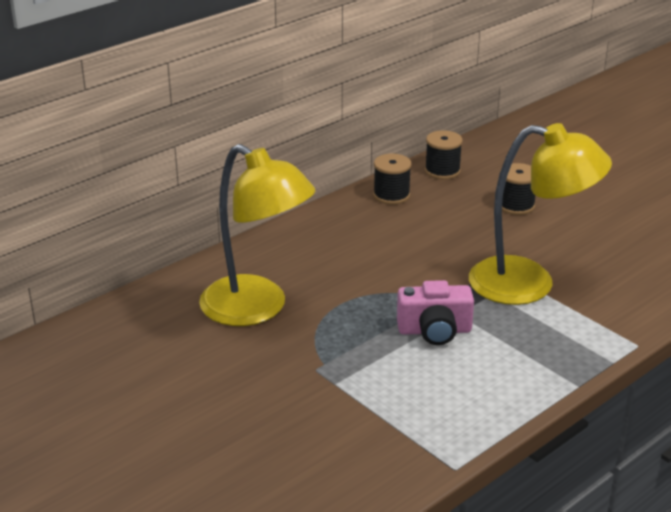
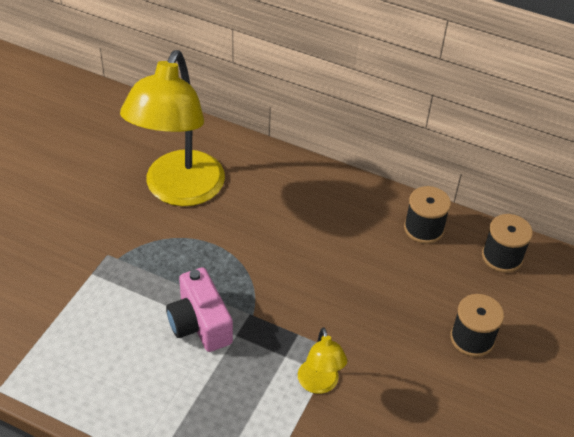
camera: 65 degrees right, 15 degrees up
(529, 284) = (319, 384): yellow lamp -> yellow lamp, size x0.44

